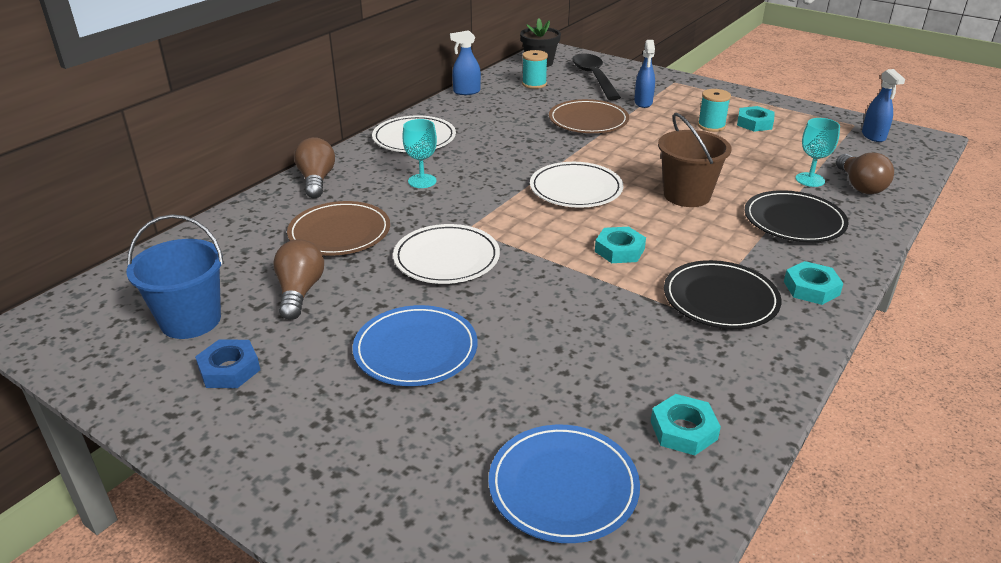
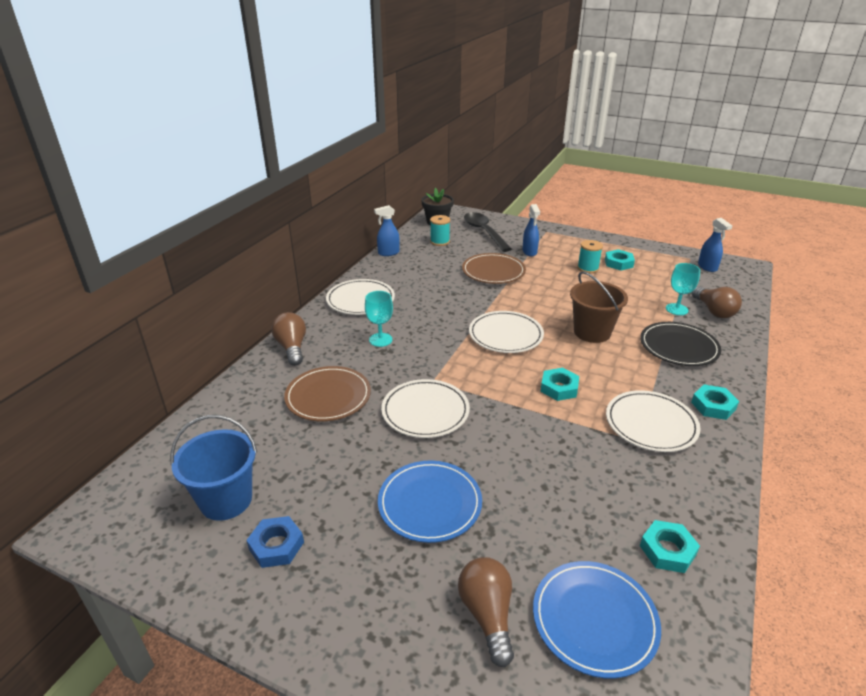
camera: 10 degrees left, 0 degrees up
(300, 292) = (313, 459): brown light bulb -> brown light bulb (487, 615)
(720, 299) = (651, 424): black plate -> white plate

